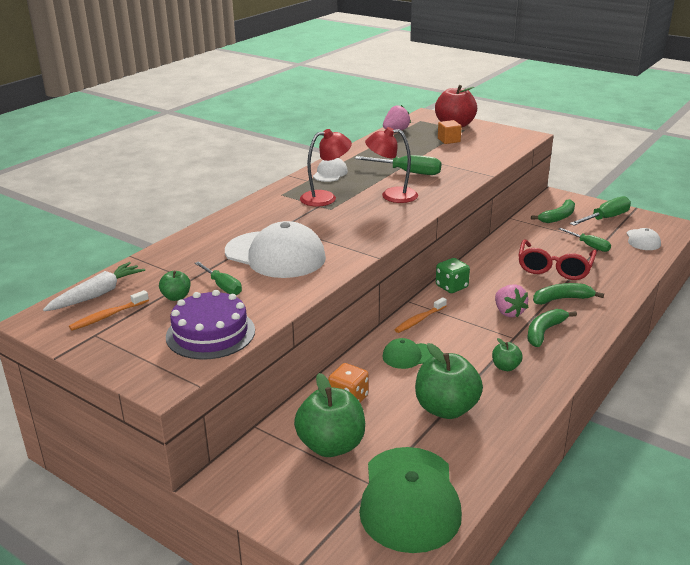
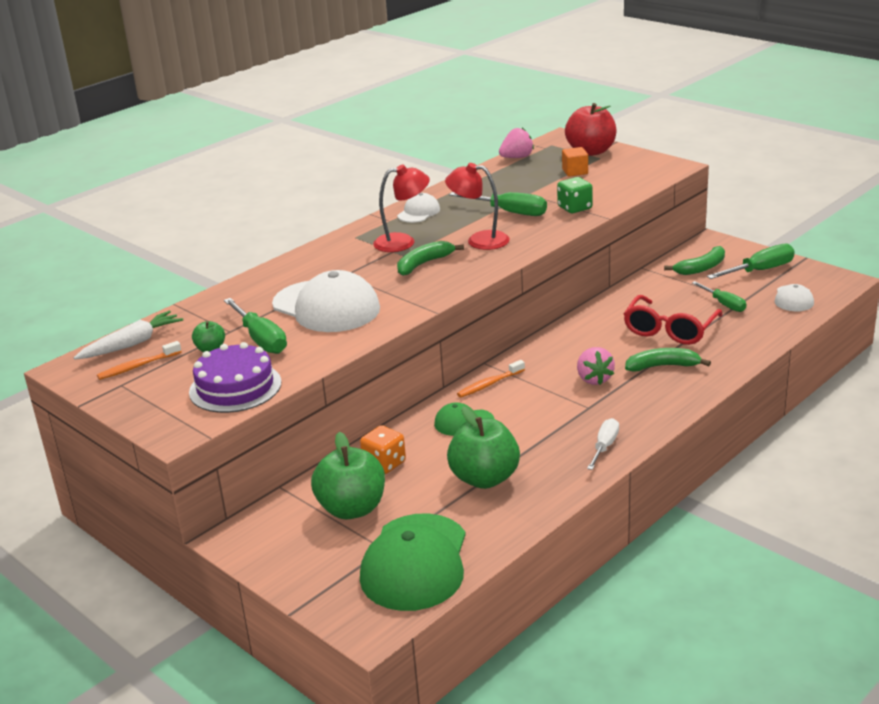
camera: 10 degrees right, 0 degrees up
(223, 287) = (261, 340): green screwdriver -> green screwdriver, size x1.52
(451, 287) = (539, 348): green dice -> green dice (575, 208)
(505, 367) = (566, 438): green apple -> none
(542, 373) = (605, 446): none -> white screwdriver
(544, 332) = (626, 402): green banana -> green banana (424, 264)

